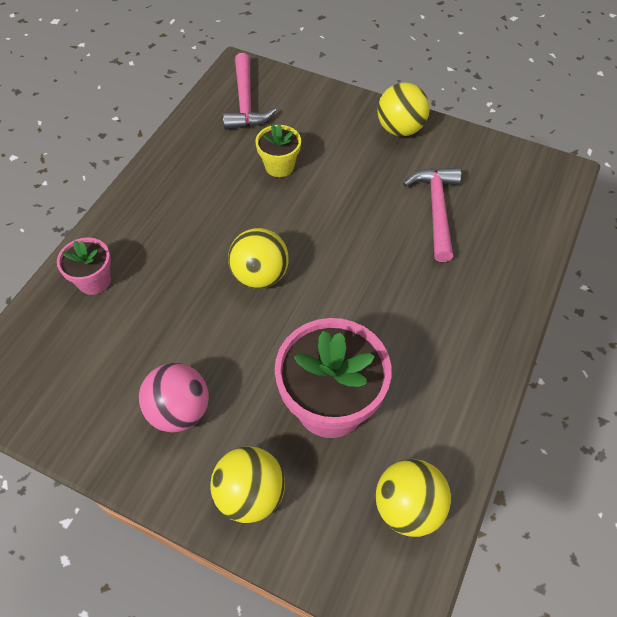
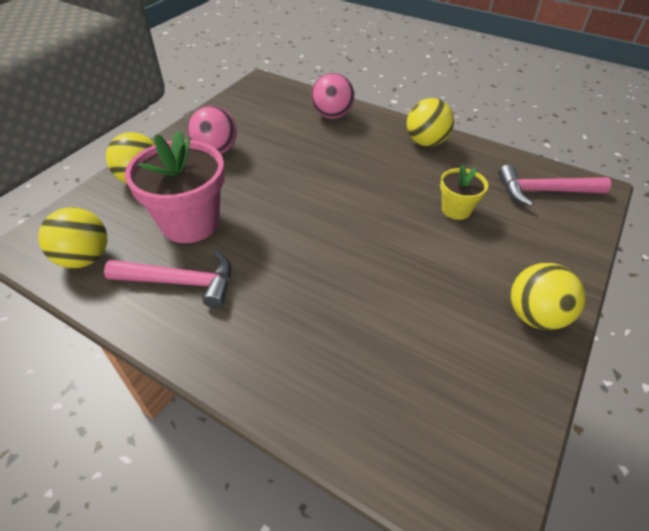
camera: 95 degrees right, 10 degrees down
(94, 281) = (332, 115): pink flower pot -> pink ball
(260, 275) = (325, 191): yellow ball -> yellow ball (426, 142)
(436, 210) = (400, 331): pink hammer -> pink hammer (180, 282)

